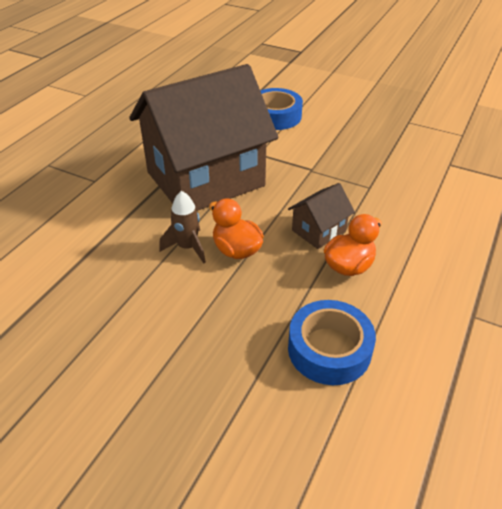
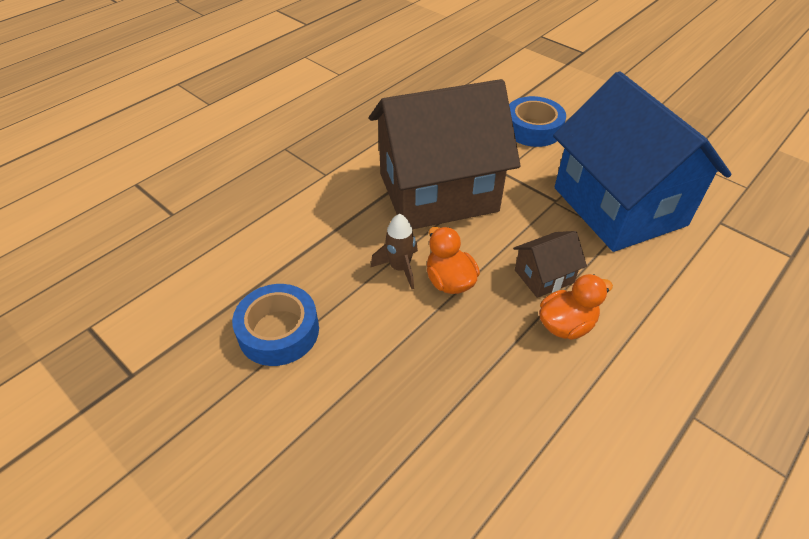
camera: 15 degrees right, 5 degrees up
(329, 349) = (518, 417): blue tape -> blue tape (279, 331)
(365, 165) = (619, 206): none -> blue house

